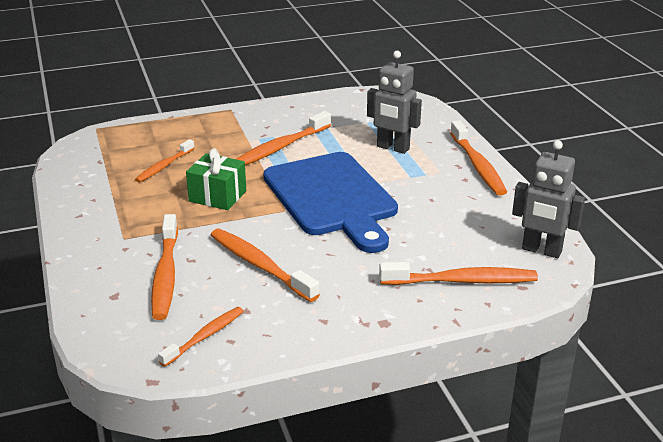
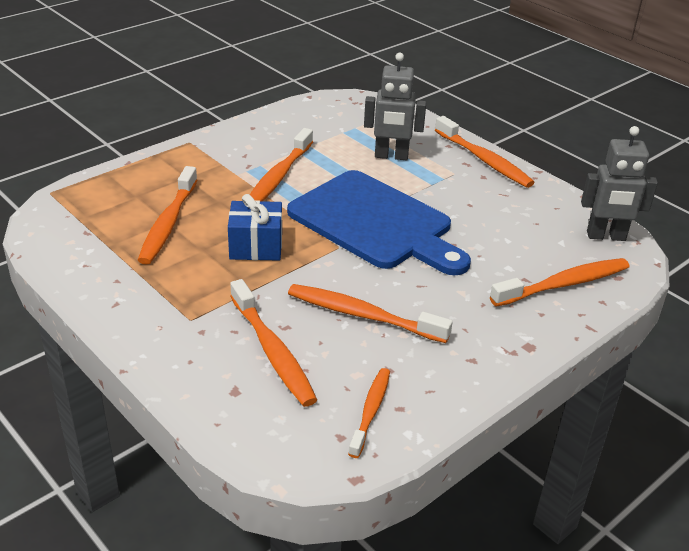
camera: 25 degrees left, 5 degrees up
(164, 166) = (168, 223): orange toothbrush -> orange toothbrush, size x1.58
(217, 196) = (256, 246): green gift -> blue gift

